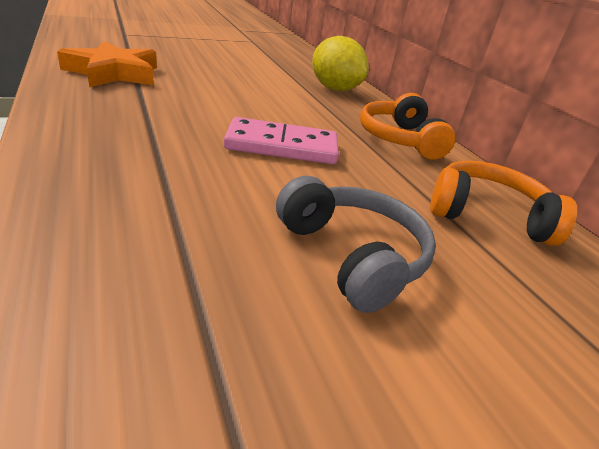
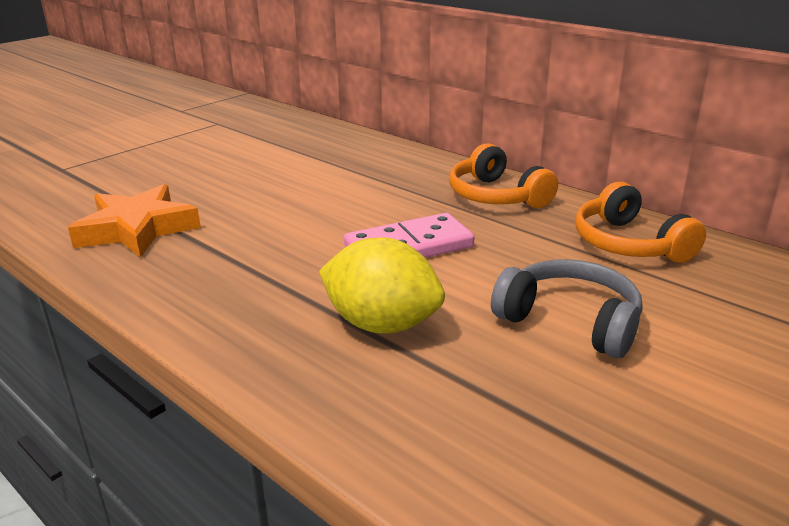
camera: 20 degrees left, 5 degrees down
(335, 89) = (378, 158): yellow lemon -> yellow lemon (382, 324)
(487, 215) = (629, 244): orange headphones -> orange headphones turned 105 degrees counterclockwise

